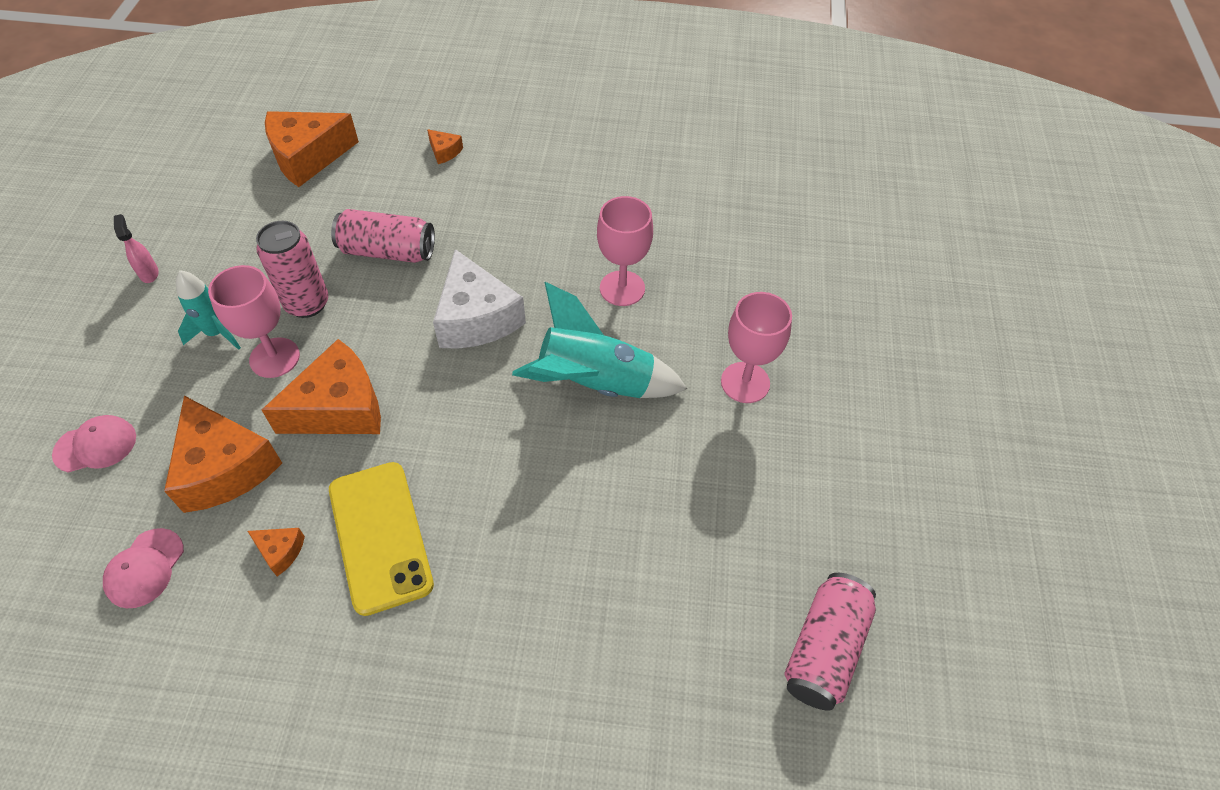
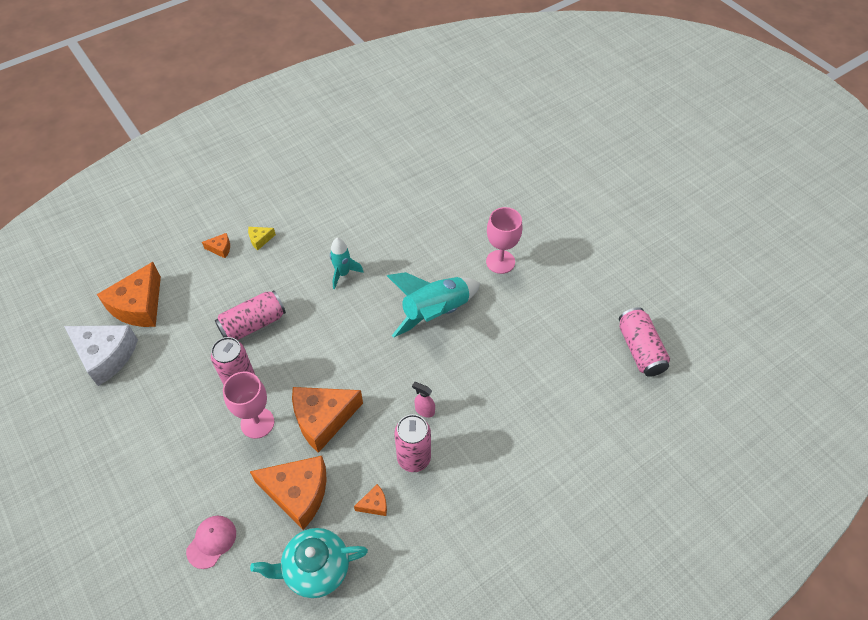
camera: 40 degrees left, 0 degrees up
(145, 568) = (315, 569): pink cap -> turquoise teapot
(149, 273) = (122, 437): pink spray bottle -> pink spray bottle (424, 410)
(217, 333) = (207, 436): turquoise rocket -> turquoise rocket (343, 274)
(339, 408) = (323, 419): orange cheese -> orange cheese turned 135 degrees counterclockwise
(380, 536) = (414, 458): yellow phone -> pink can
(476, 318) = (342, 324): white cheese -> white cheese (106, 356)
(493, 168) = (260, 239): none -> yellow cheese
(622, 288) = (398, 257): pink goblet -> none

